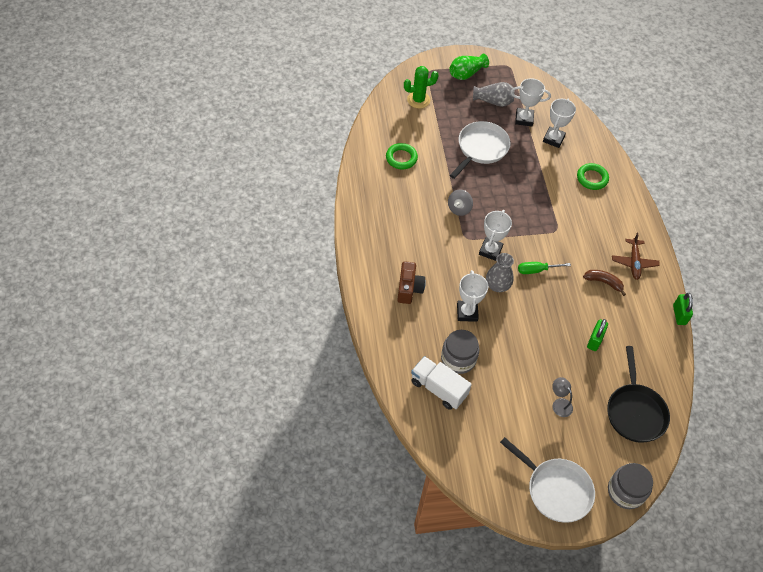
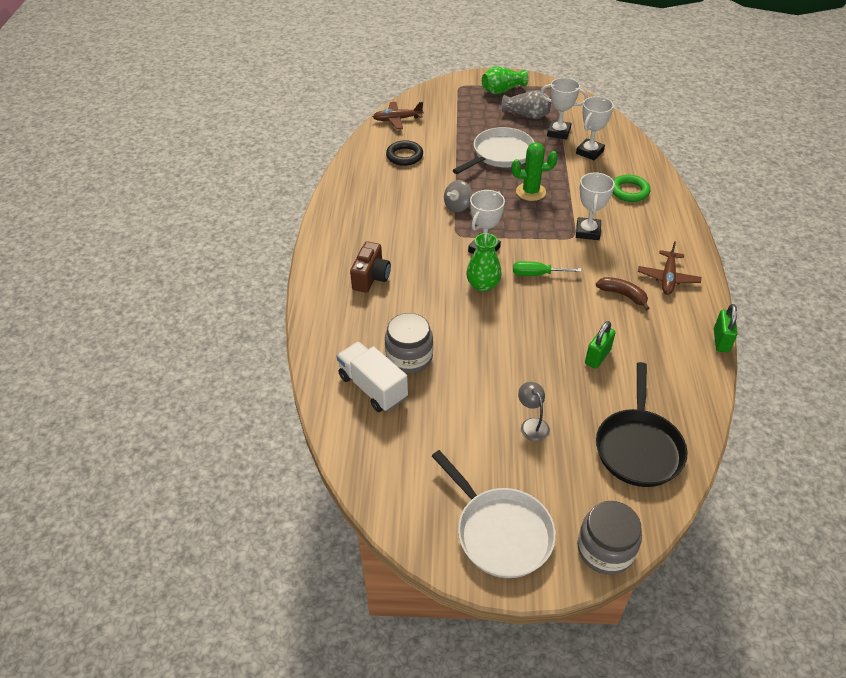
camera: 15 degrees right, 10 degrees down
(383, 116) = (397, 119): none -> brown plane
(401, 158) = (404, 156): green ring -> black ring
(418, 100) = (441, 108): green cactus -> green cactus (530, 192)
(467, 312) = (436, 309): white trophy -> white trophy (588, 231)
(497, 285) = (483, 285): grey vase -> green vase

